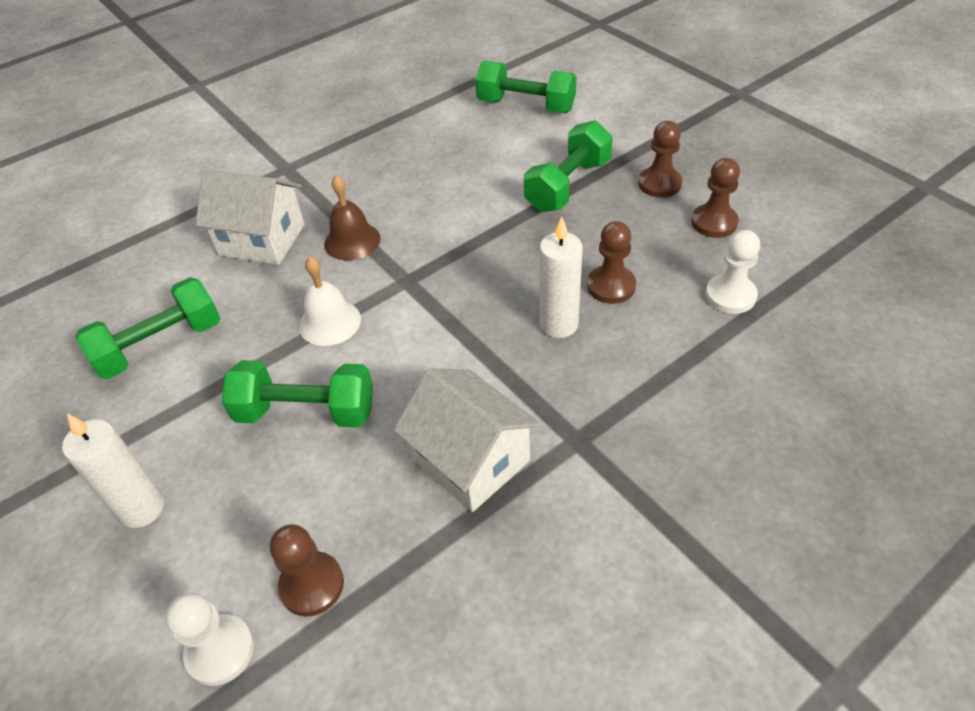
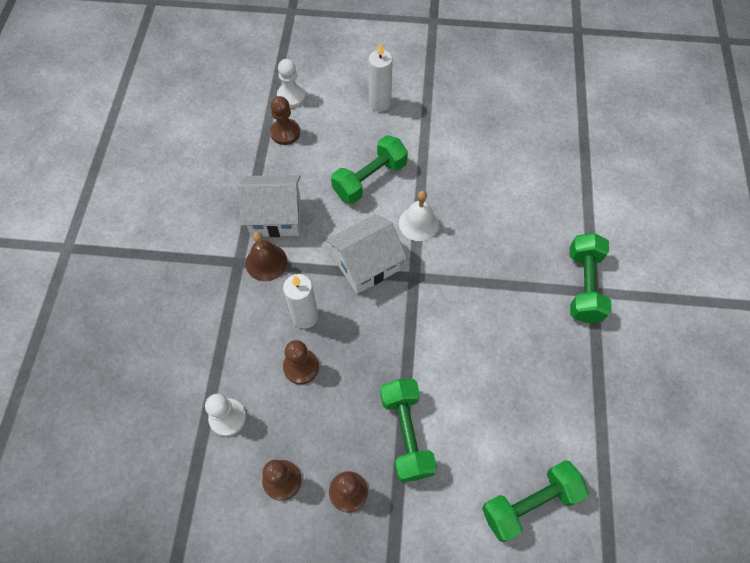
camera: 130 degrees right, 15 degrees up
(160, 345) = (476, 151): green dumbbell -> green dumbbell (583, 286)
(262, 240) = (523, 235): white house -> white house (366, 264)
(352, 241) = (476, 276): brown bell -> brown bell (266, 262)

